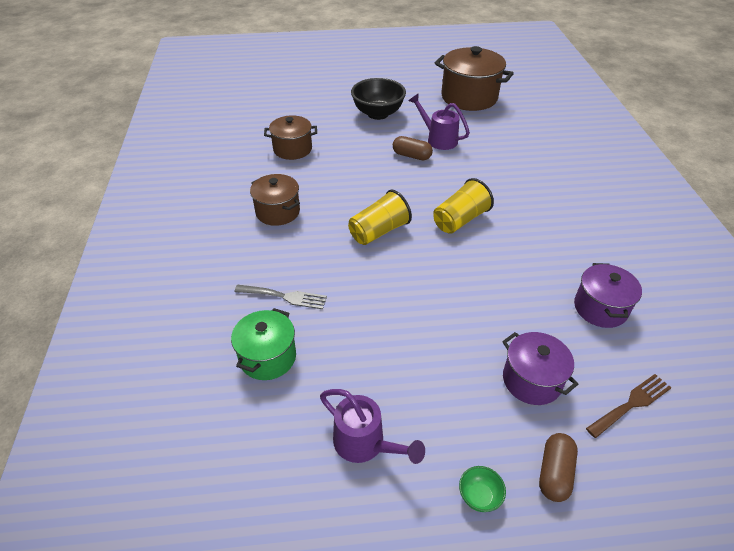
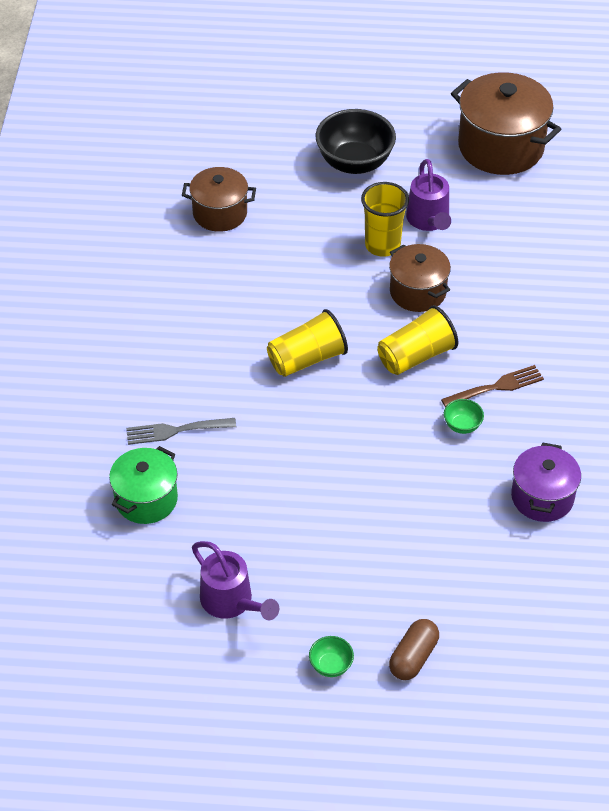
camera: 10 degrees right, 5 degrees up
(278, 212) = (184, 313): brown pot -> brown pot (417, 292)
(285, 296) = (175, 431): grey fork -> grey fork turned 150 degrees clockwise
(411, 156) = (382, 245): brown capsule -> yellow cup
(438, 139) = (429, 221): purple watering can -> purple watering can turned 150 degrees counterclockwise
(514, 263) = (462, 425): none -> green bowl
(531, 380) = (427, 566): purple pot -> none
(631, 404) = (524, 606): brown fork -> brown fork (496, 387)

